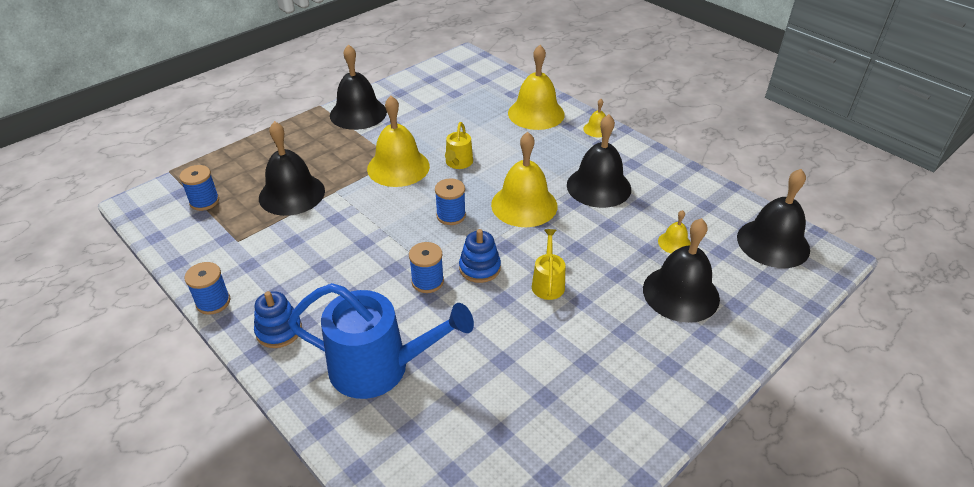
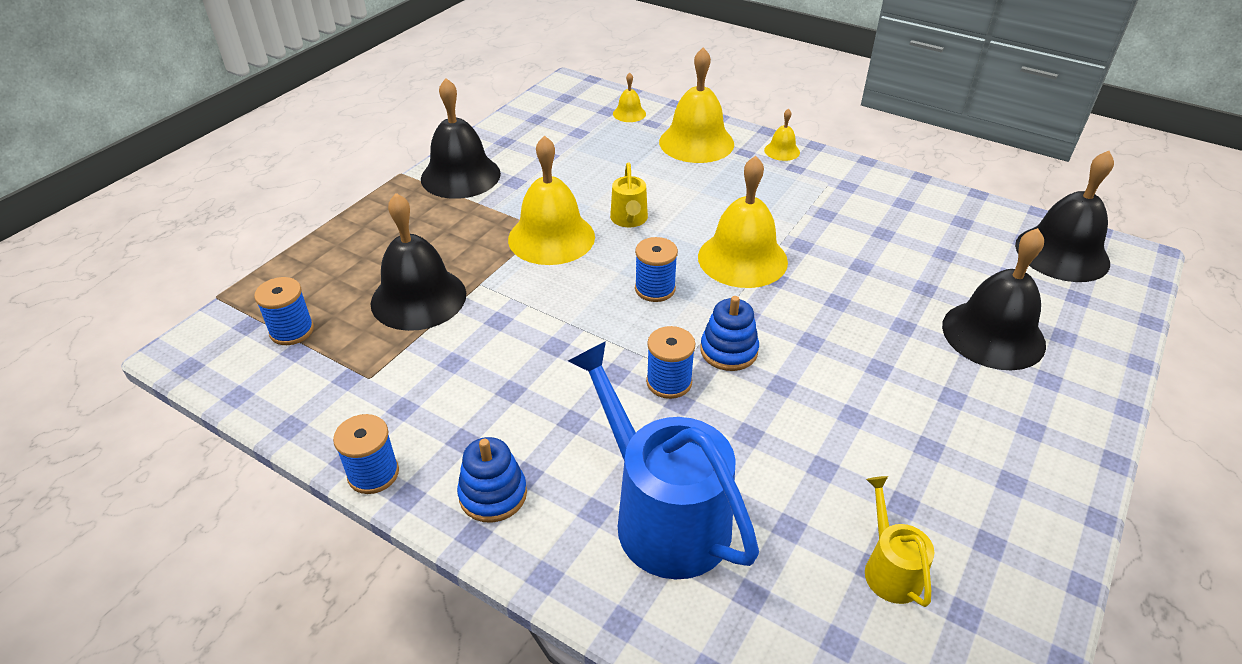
camera: 15 degrees left, 0 degrees up
(379, 367) = (663, 515): blue watering can -> blue watering can turned 120 degrees counterclockwise
(548, 283) = (826, 353): yellow watering can -> yellow watering can (890, 569)
(598, 186) = (822, 220): black bell -> none
(674, 243) = (950, 273): yellow bell -> yellow bell (629, 113)

